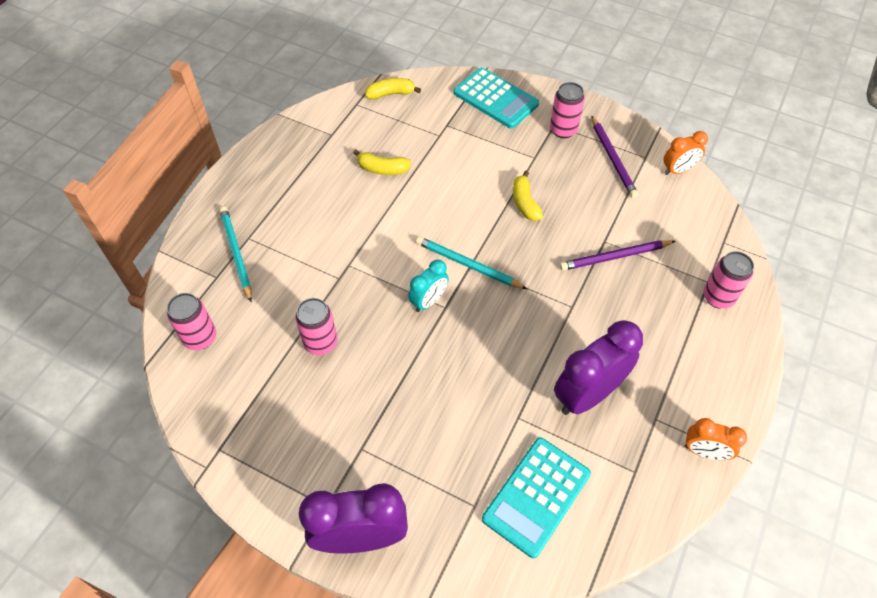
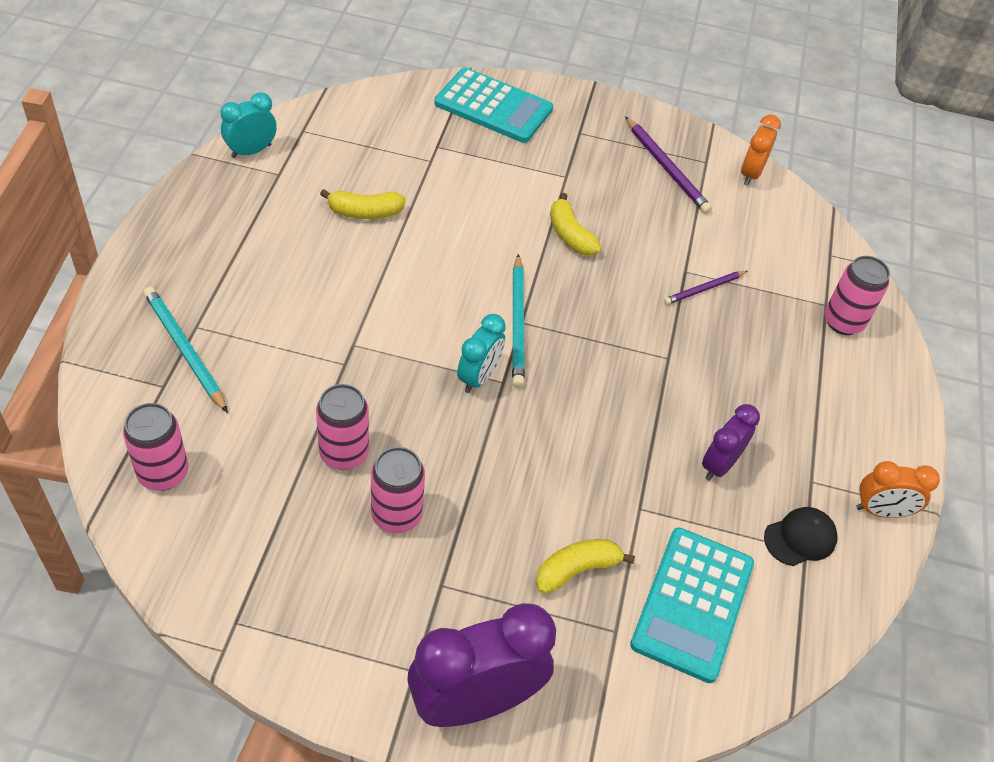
camera: 20 degrees left, 5 degrees down
(317, 116) = (251, 151): none -> turquoise clock
(391, 94) = (348, 113): yellow banana -> yellow banana (576, 570)
(468, 265) = (518, 323): turquoise pencil -> turquoise pencil turned 105 degrees counterclockwise
(563, 130) = (593, 138): pink can -> pink can (396, 515)
(587, 394) = (719, 464): purple clock -> purple clock, size x0.55
(615, 257) = (704, 289): purple pencil -> purple pencil, size x0.62
(633, 461) = (800, 538): none -> black cap
(678, 170) = (750, 174): orange clock -> orange clock turned 150 degrees clockwise

